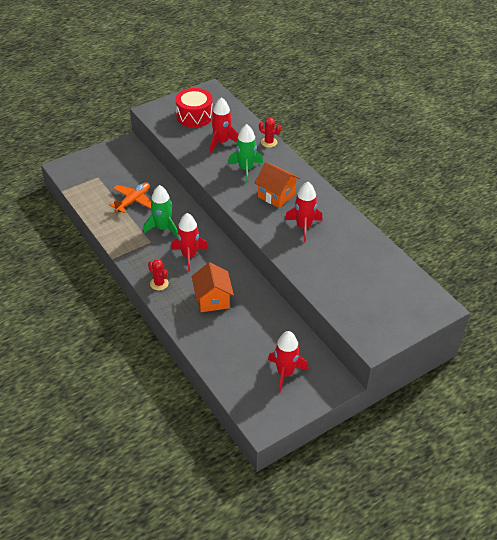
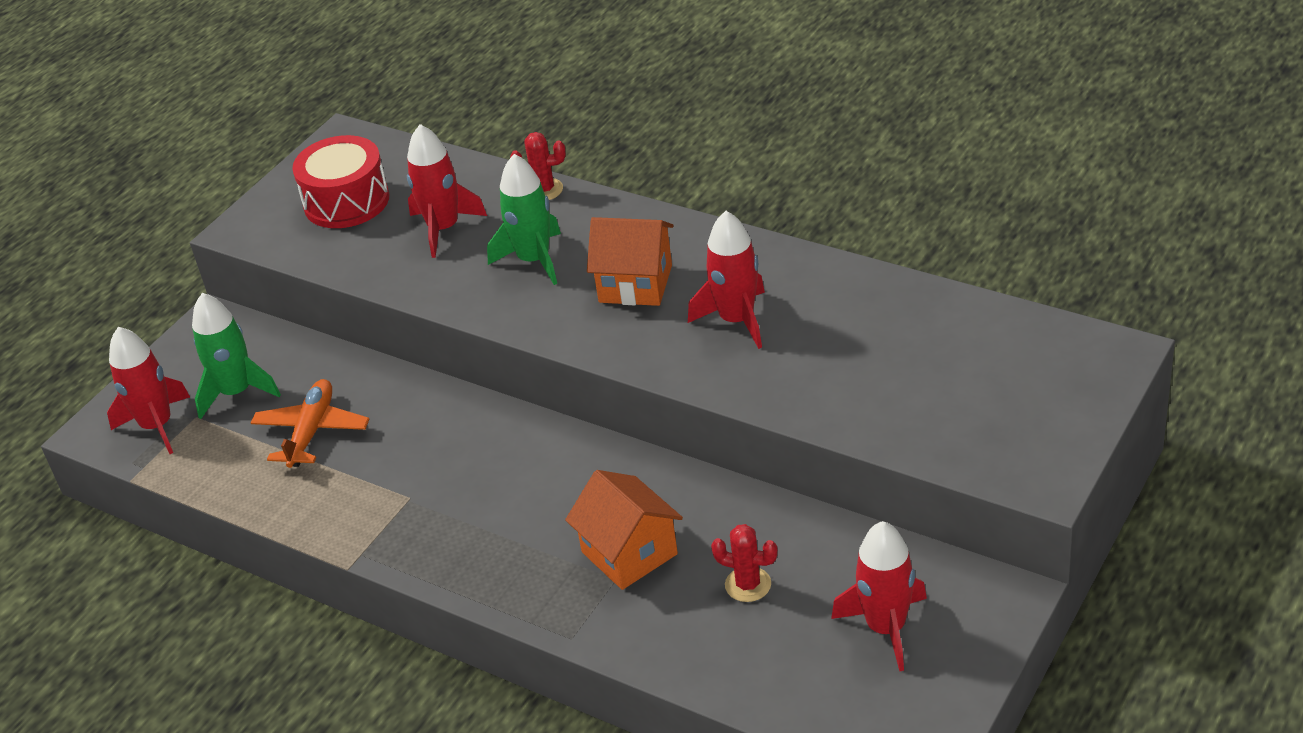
camera: 20 degrees left, 5 degrees down
(159, 283) = (490, 573): red cactus -> red cactus (748, 584)
(163, 228) = (418, 458): green rocket -> green rocket (237, 392)
(189, 256) = (516, 489): red rocket -> red rocket (157, 426)

